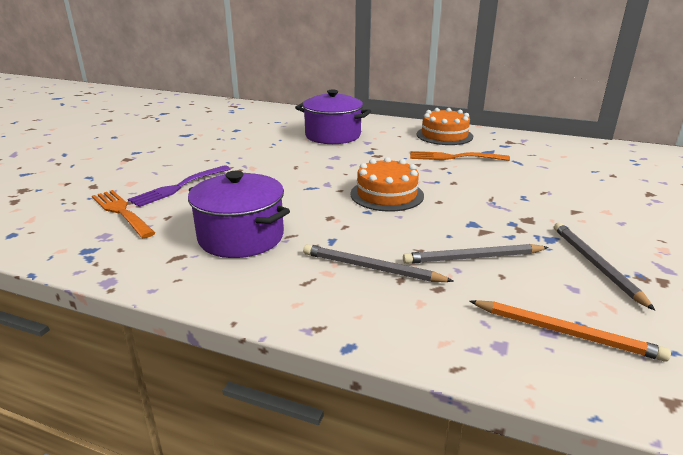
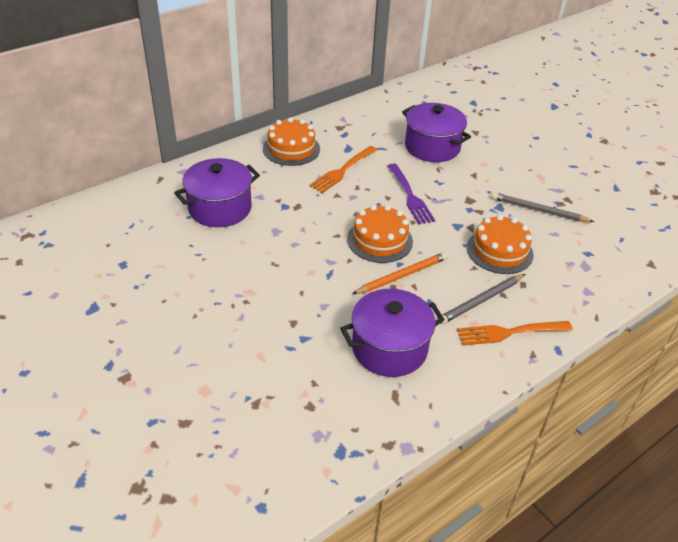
camera: 60 degrees left, 15 degrees up
(122, 212) = (277, 412): orange fork -> orange fork (510, 332)
(179, 186) = (250, 356): purple fork -> purple fork (409, 196)
(473, 258) = (499, 251): grey pencil -> orange cake
(565, 332) = (589, 262): orange pencil -> orange pencil (402, 275)
(571, 181) = (432, 147): none -> purple pot

